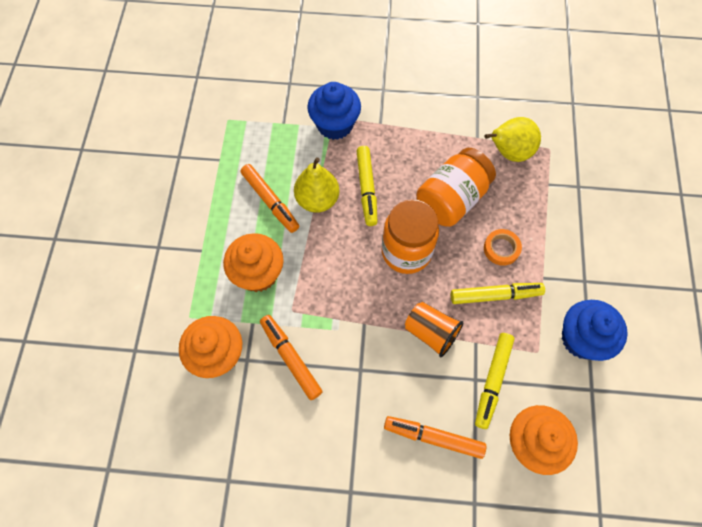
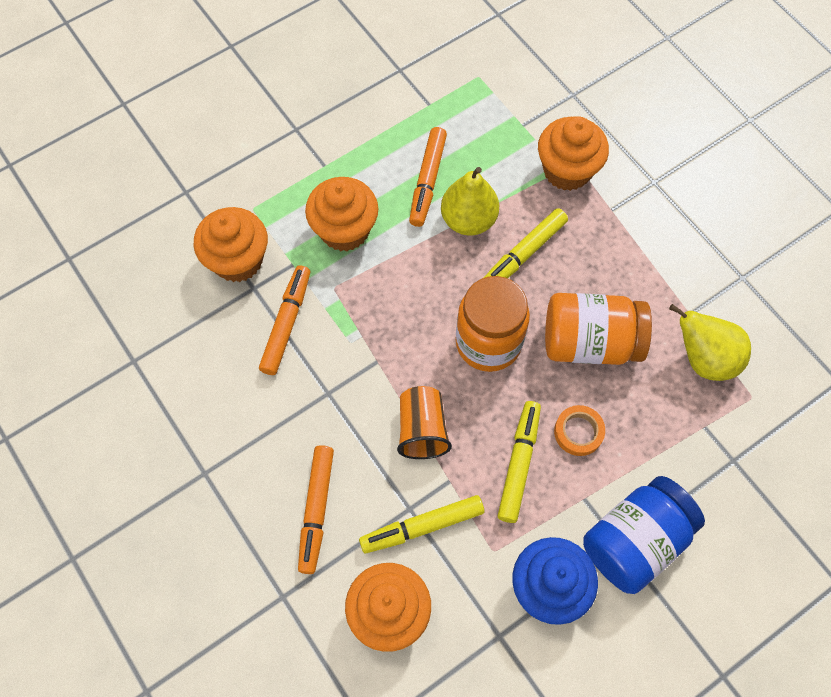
camera: 50 degrees right, 0 degrees up
(335, 125) = (567, 170): blue cupcake -> orange cupcake
(433, 437) = (316, 510): orange marker -> orange marker turned 150 degrees counterclockwise
(495, 295) = (519, 463): yellow marker -> yellow marker turned 120 degrees counterclockwise
(587, 272) = (634, 541): none -> blue jar

